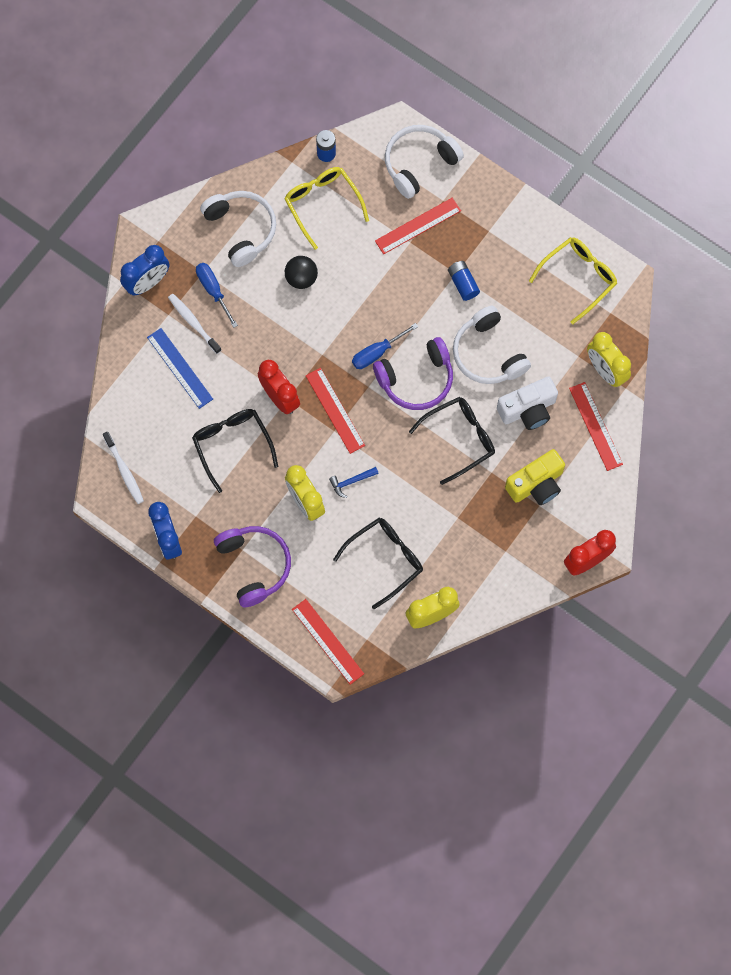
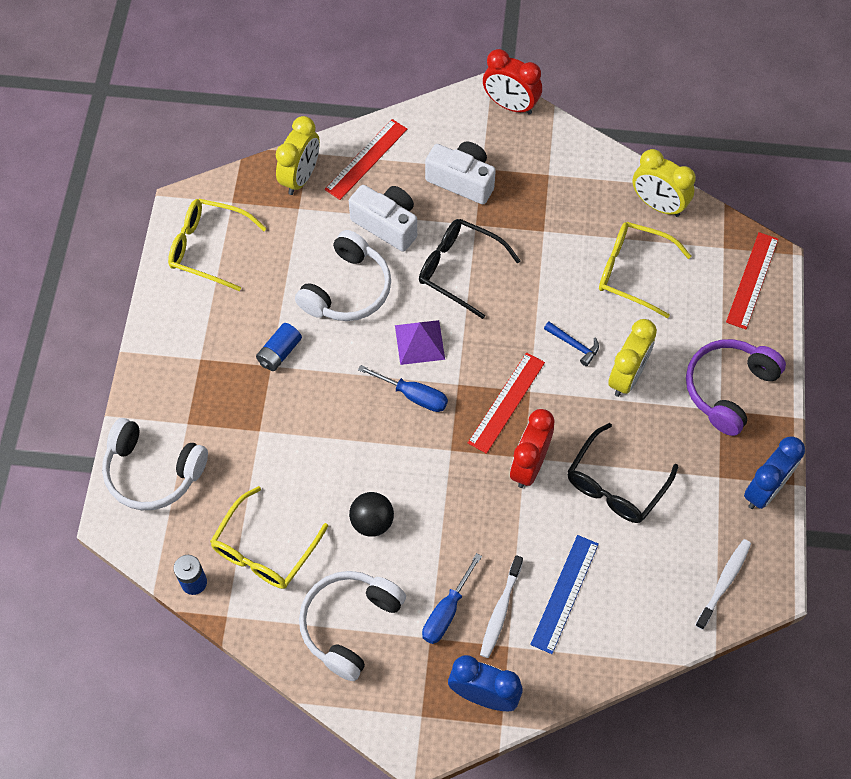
camera: 120 degrees left, 10 degrees down
(386, 559) = (632, 272): black glasses -> yellow glasses
(416, 379) = (419, 342): purple headphones -> purple pyramid
(418, 226) = (234, 433): red ruler -> none
(536, 484) = (462, 180): yellow camera -> white camera

